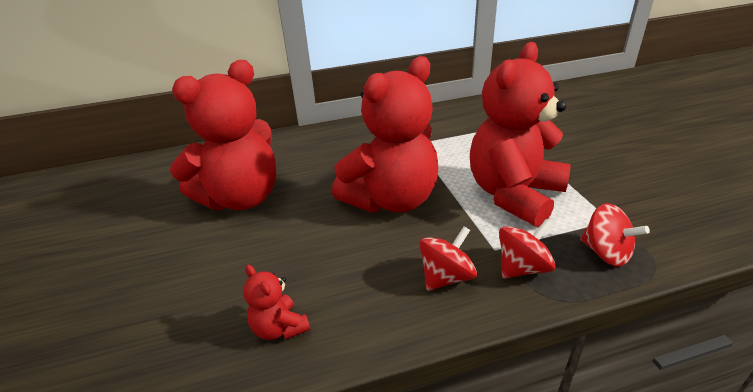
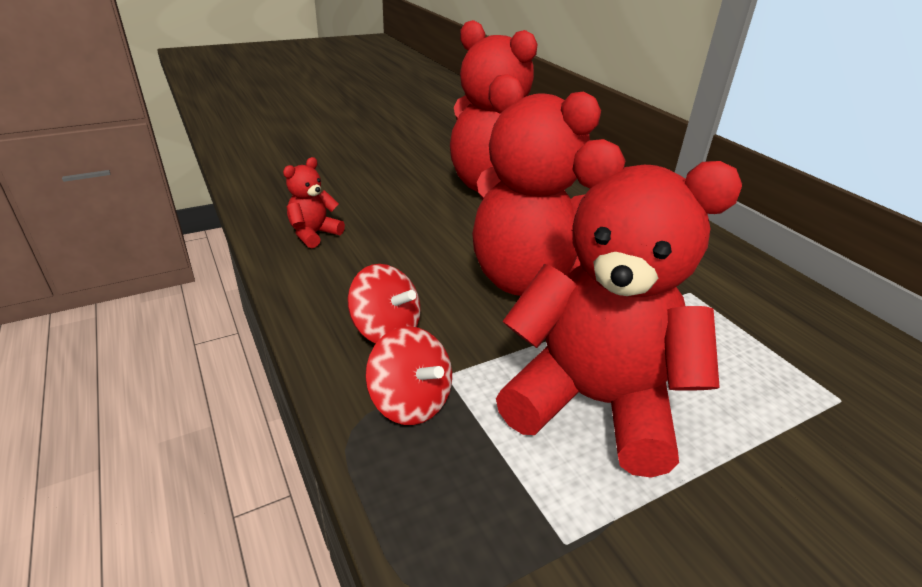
camera: 75 degrees right, 0 degrees up
(606, 253) = (461, 516): red spinning top -> none

